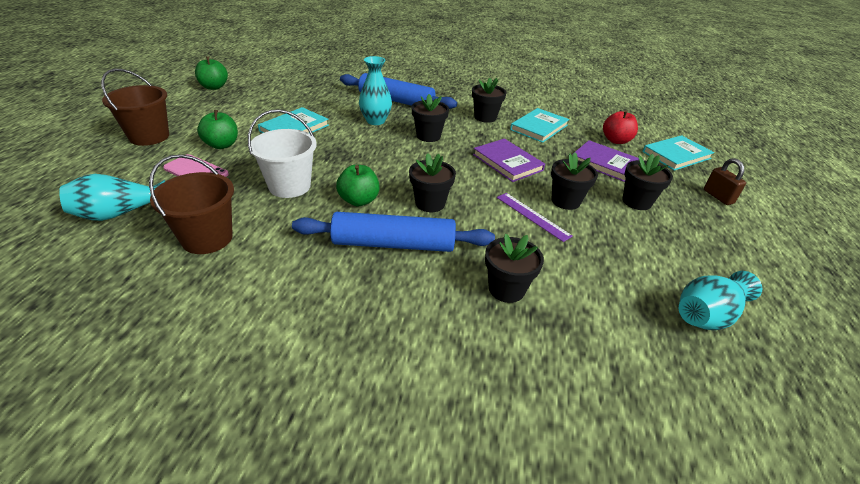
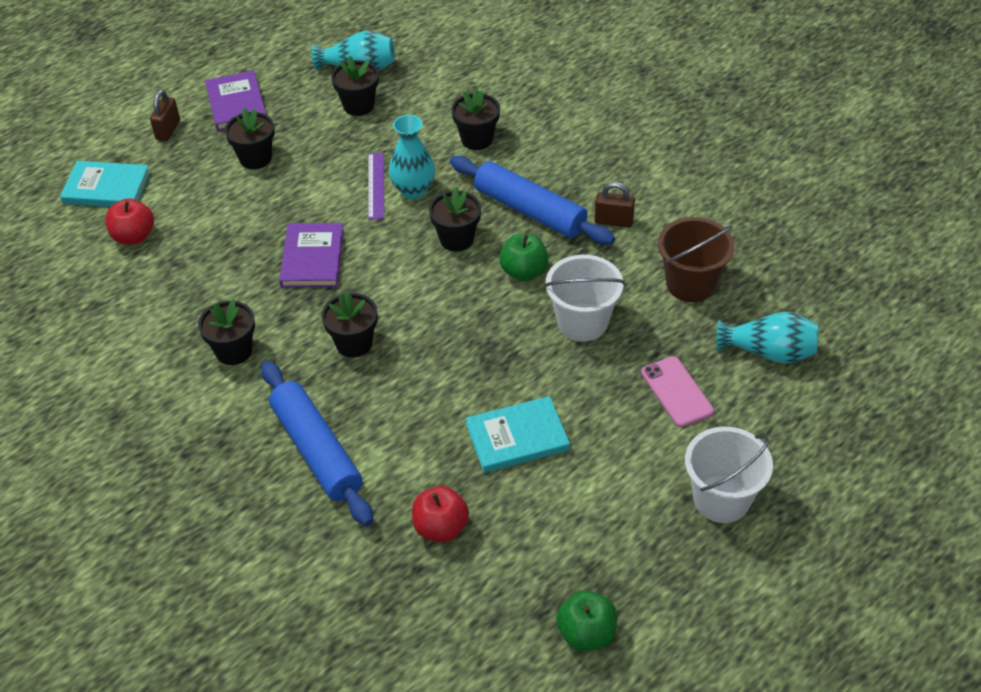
camera: 140 degrees left, 10 degrees up
(149, 136) = (721, 499): brown bucket -> white bucket
(222, 145) = (630, 436): green apple -> none
(309, 95) = (441, 528): none -> red apple
(309, 264) = (613, 221): none -> brown padlock
(375, 121) = (393, 408): turquoise vase -> turquoise vase (413, 190)
(539, 127) = (191, 299): turquoise book -> none
(565, 201) = (322, 187): black flower pot -> black flower pot (358, 105)
(605, 163) = (206, 211): purple book -> purple book (236, 104)

